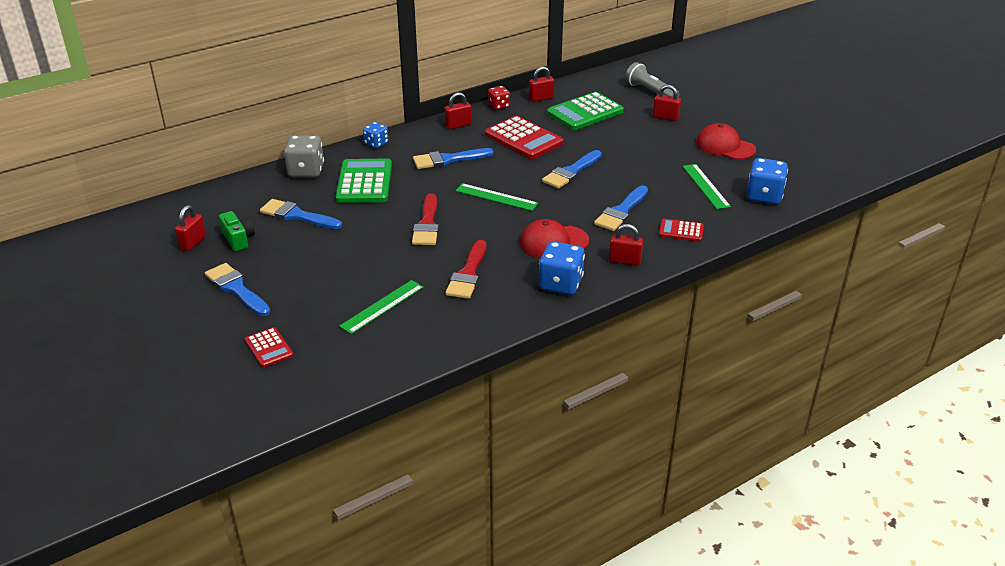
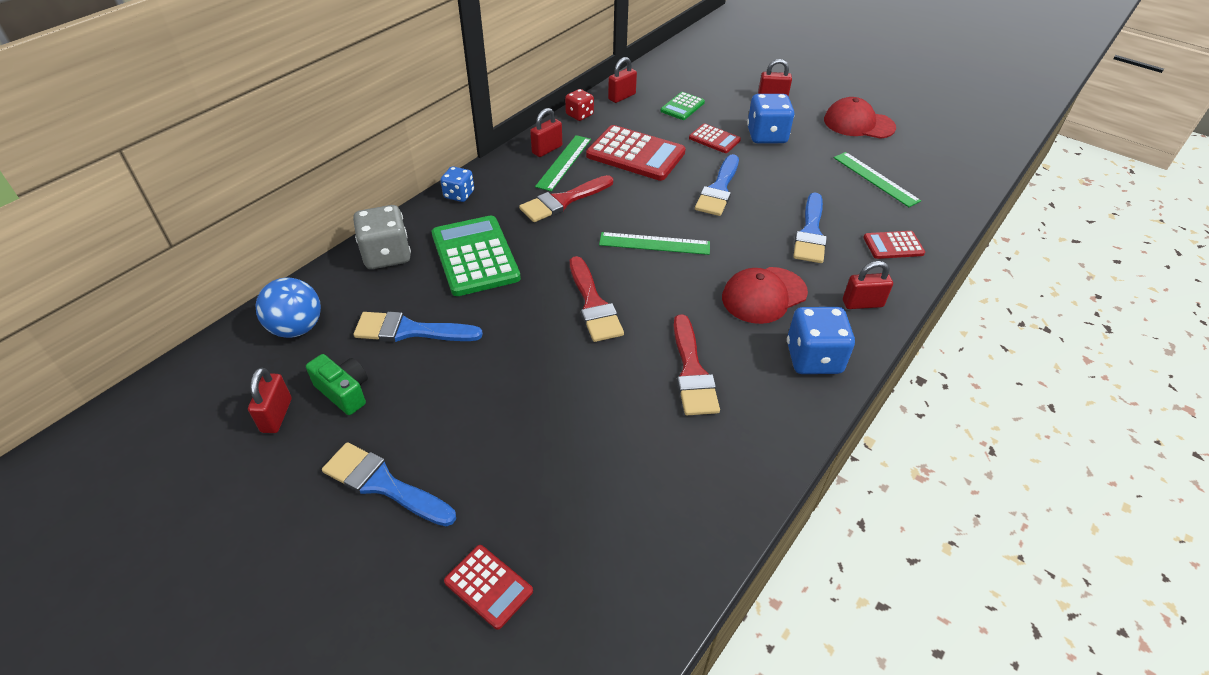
camera: 20 degrees left, 10 degrees up
(228, 201) = (297, 328): none -> blue ball
(382, 306) = (611, 458): green ruler -> green ruler (564, 162)
(448, 160) = (563, 201): blue brush -> red brush
(585, 112) = (682, 107): green calculator -> green calculator, size x0.53
(594, 138) = (714, 139): none -> red calculator
(650, 92) = (734, 69): grey flashlight -> none
(764, 196) = (943, 179): blue dice -> blue dice (766, 136)

